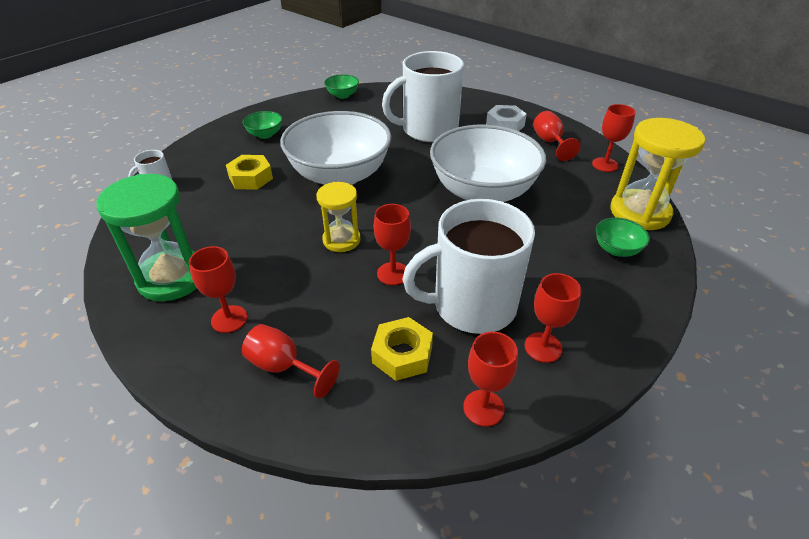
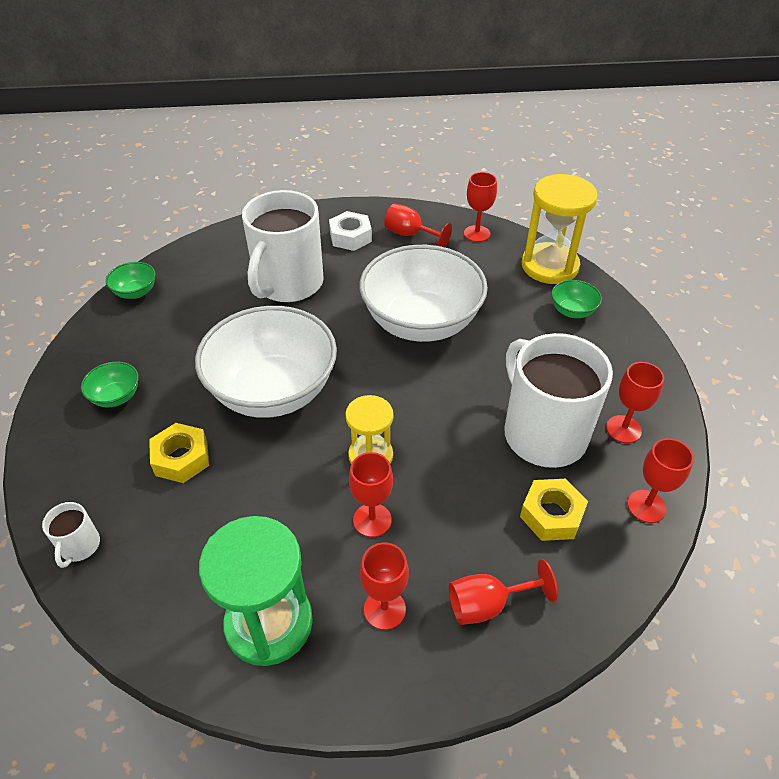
camera: 45 degrees left, 5 degrees up
(393, 273) = (455, 453): red goblet -> red goblet (372, 520)
(472, 305) = (543, 433): white mug -> white mug turned 120 degrees clockwise

